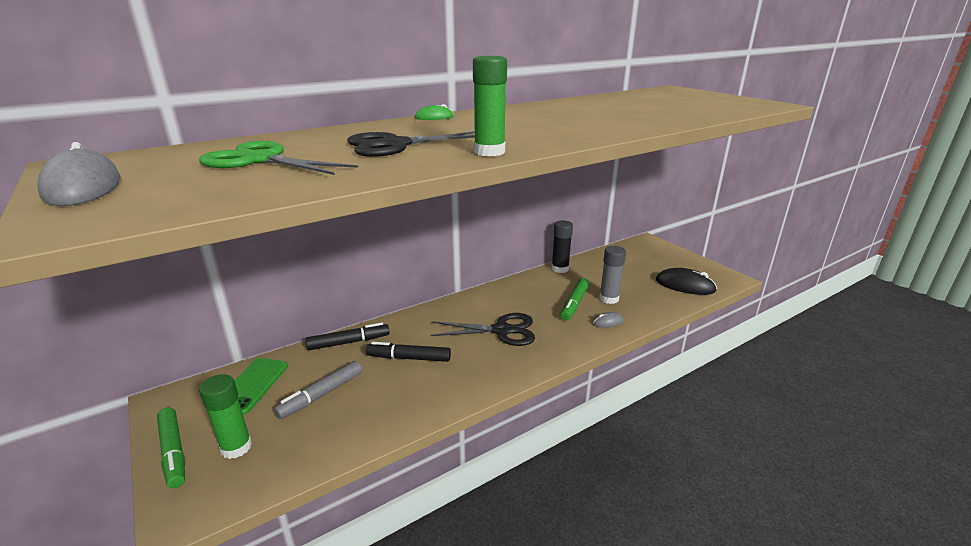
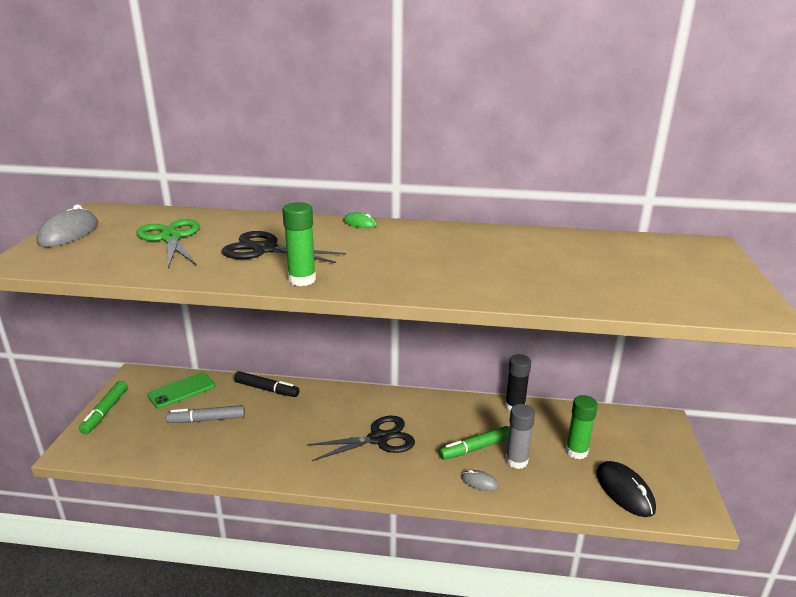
camera: 40 degrees right, 0 degrees up
(236, 447) = (131, 427): green glue stick -> green glue stick (576, 451)
(409, 358) = (286, 423): black marker -> none
(502, 330) = (379, 439): black scissors -> black scissors turned 60 degrees counterclockwise

